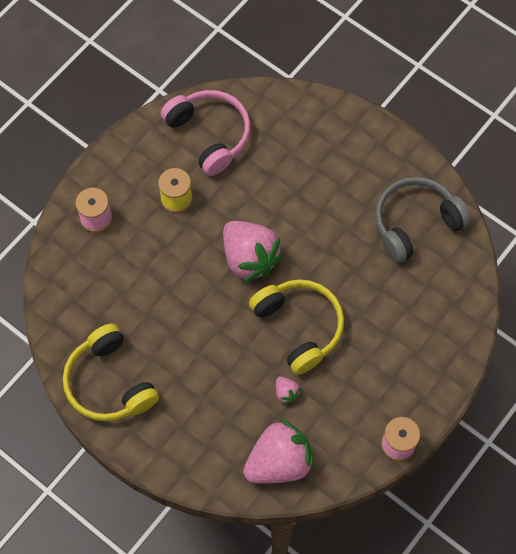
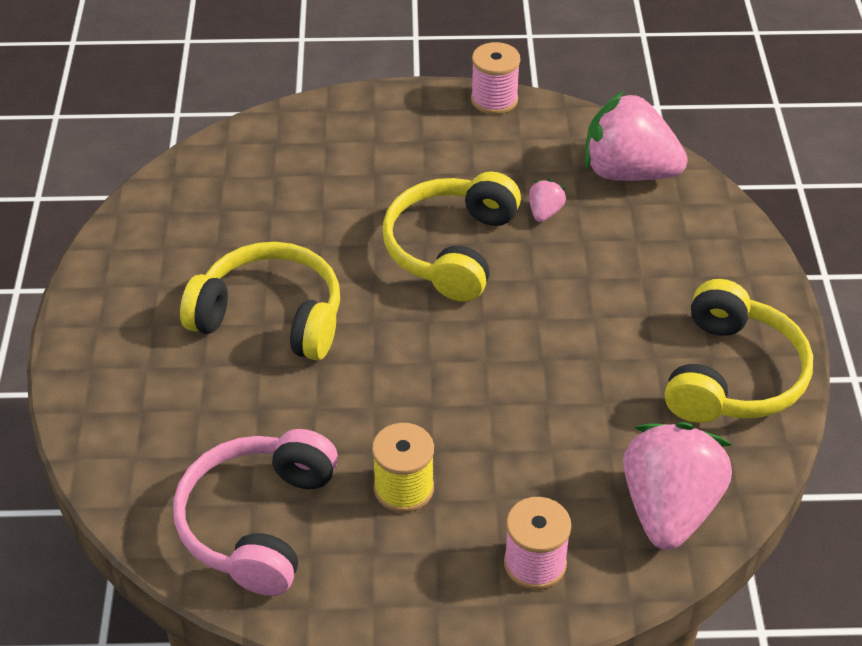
camera: 130 degrees left, 20 degrees down
(249, 258) = (410, 350): pink strawberry -> pink strawberry (669, 509)
(323, 215) = (270, 317): none -> yellow headphones
(415, 223) = (195, 227): grey headphones -> none

